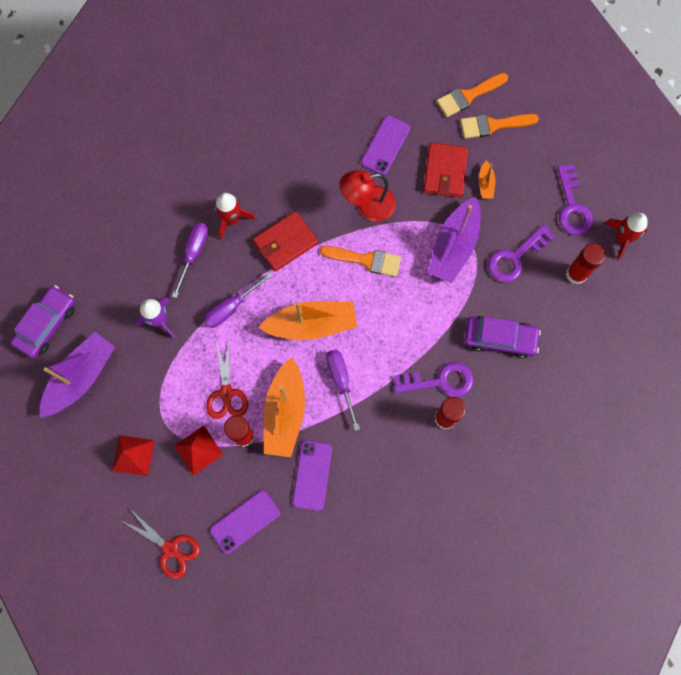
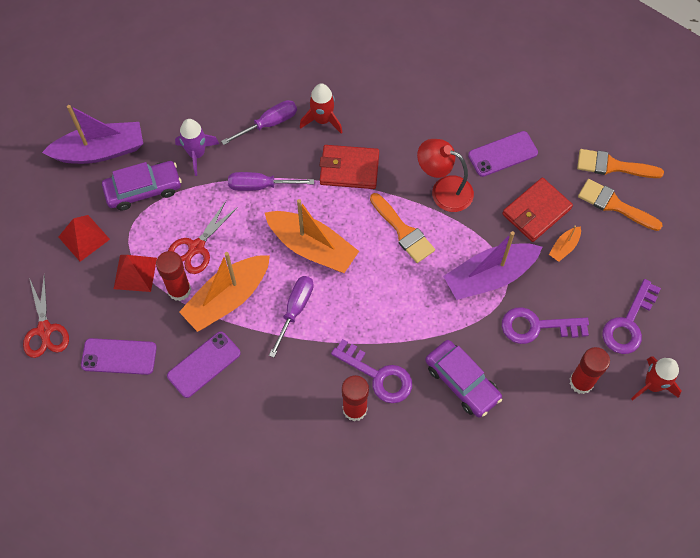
camera: 40 degrees right, 10 degrees down
(47, 324) = (112, 94): purple car -> purple car (143, 189)

